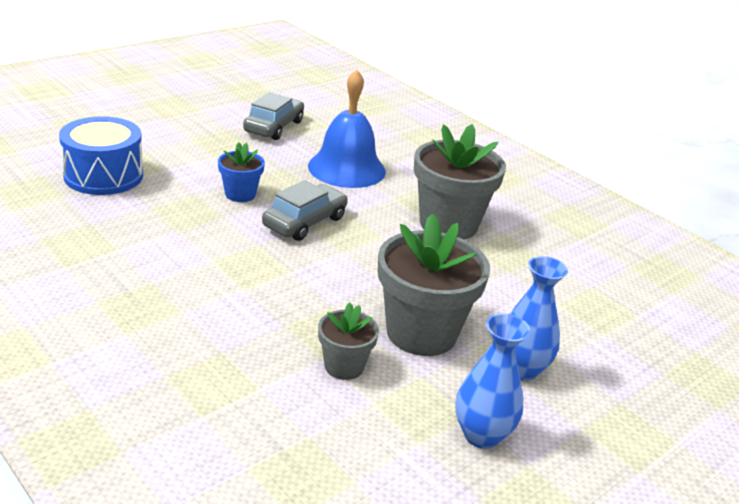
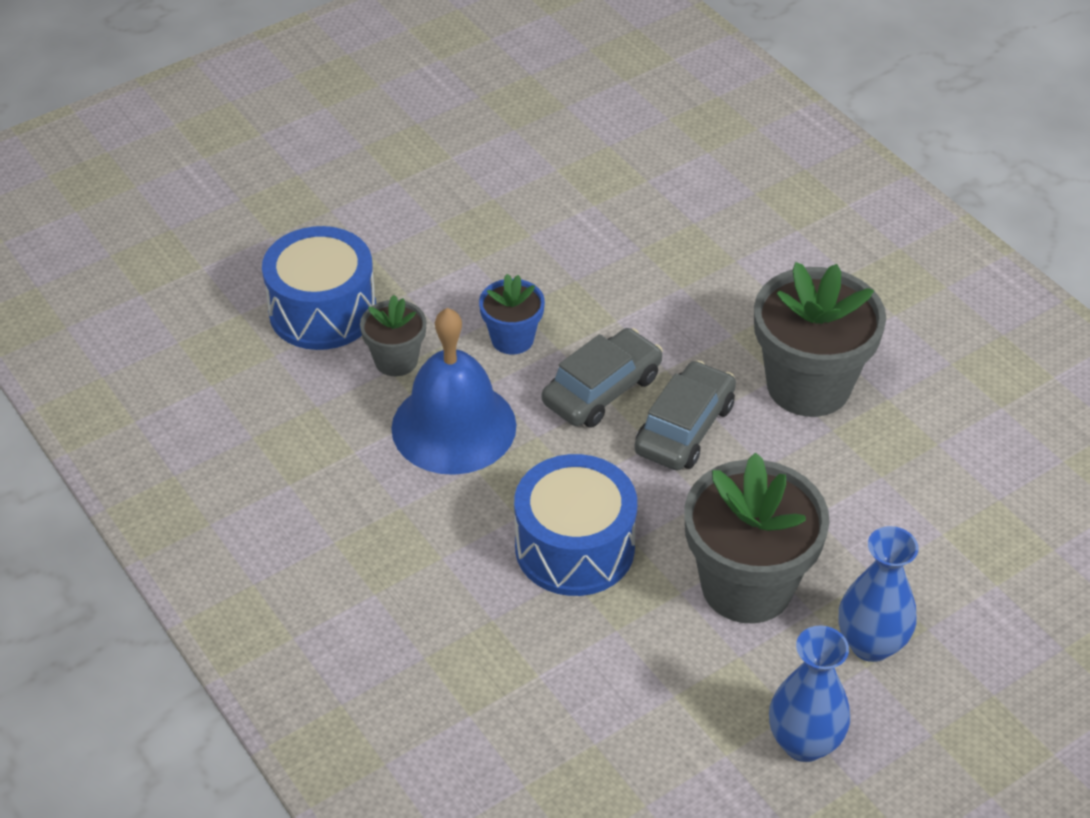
camera: 10 degrees right, 15 degrees up
(273, 127) = (561, 188): grey car -> grey car (684, 428)
(288, 308) = (574, 547): none -> blue drum
(344, 366) = (642, 641): grey flower pot -> grey flower pot (396, 360)
(346, 168) = (668, 275): blue bell -> blue bell (453, 426)

